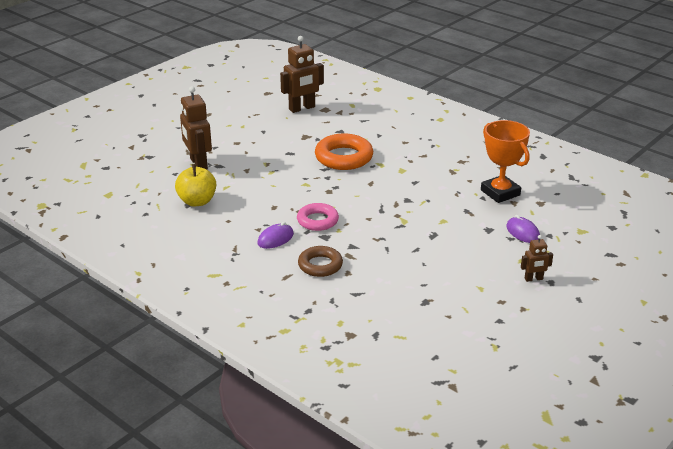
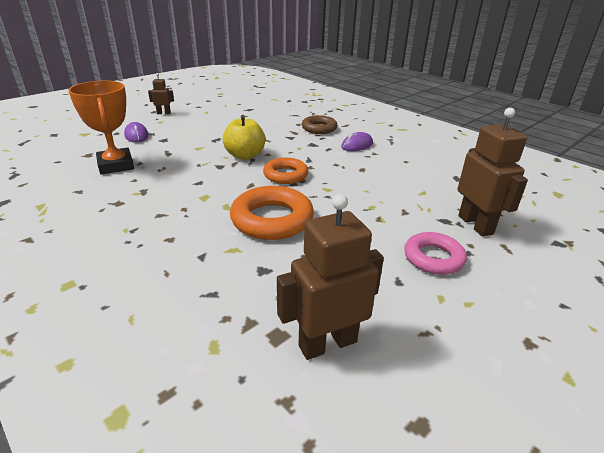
camera: 175 degrees left, 0 degrees up
(197, 201) = (447, 179): yellow apple -> yellow apple (245, 155)
(317, 221) = (317, 155): pink ring -> pink ring (433, 258)
(344, 194) = (285, 175): none -> orange ring

